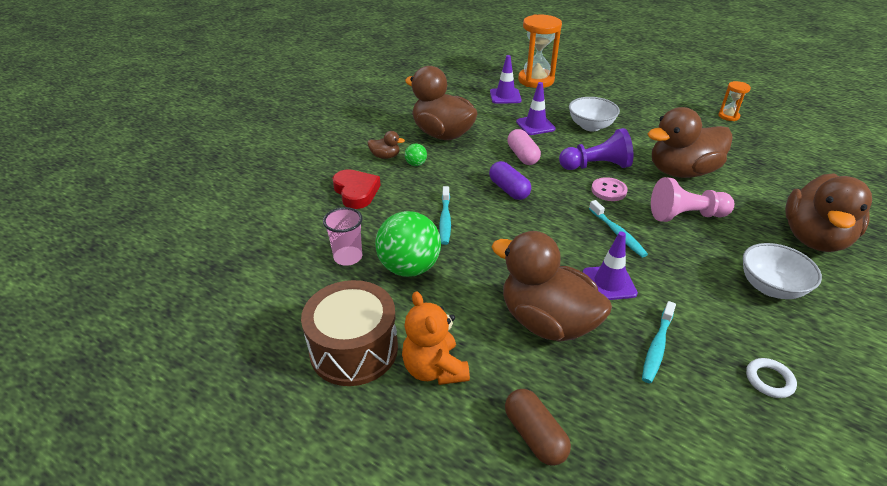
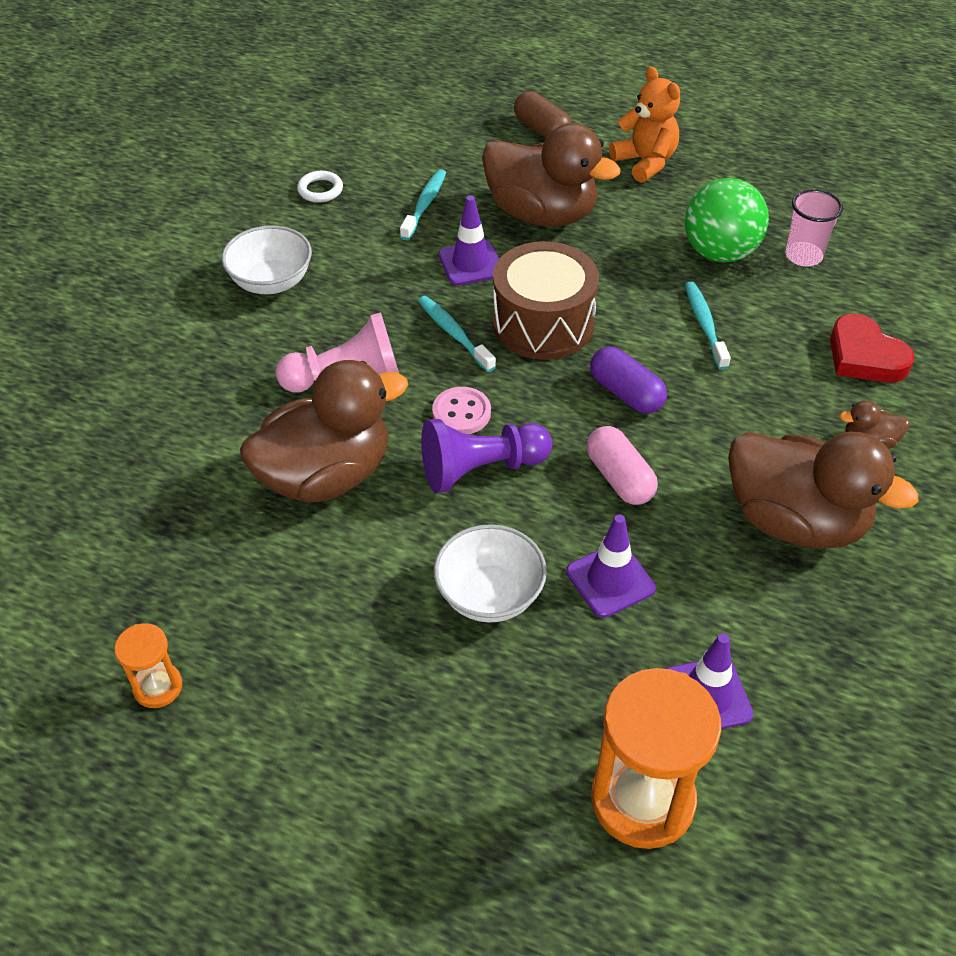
camera: 170 degrees right, 10 degrees up
(354, 349) = (732, 168): brown drum -> brown drum (543, 323)
(416, 164) = (804, 430): green ball -> none
(814, 238) = (170, 361): brown duck -> none

